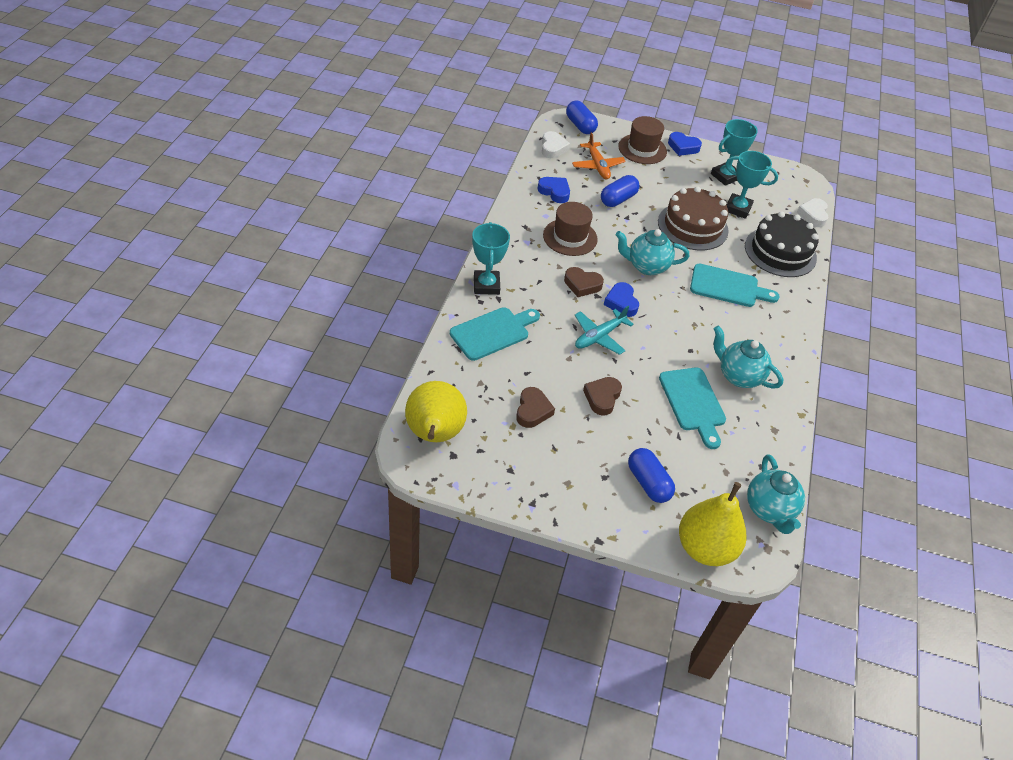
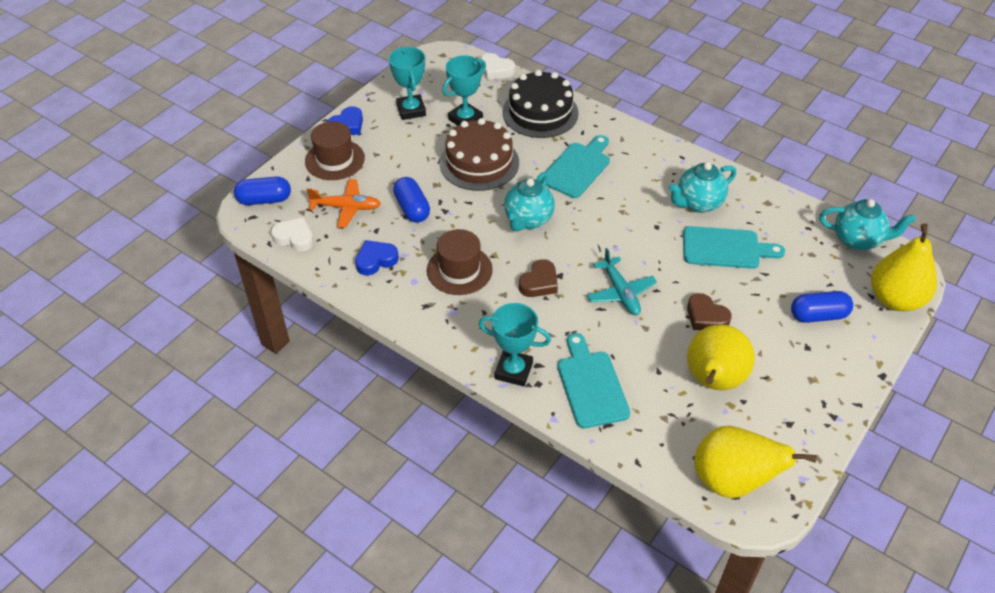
camera: 65 degrees left, 0 degrees up
(532, 410) = (713, 381): brown heart -> yellow pear
(621, 302) = (576, 258): blue heart -> none

